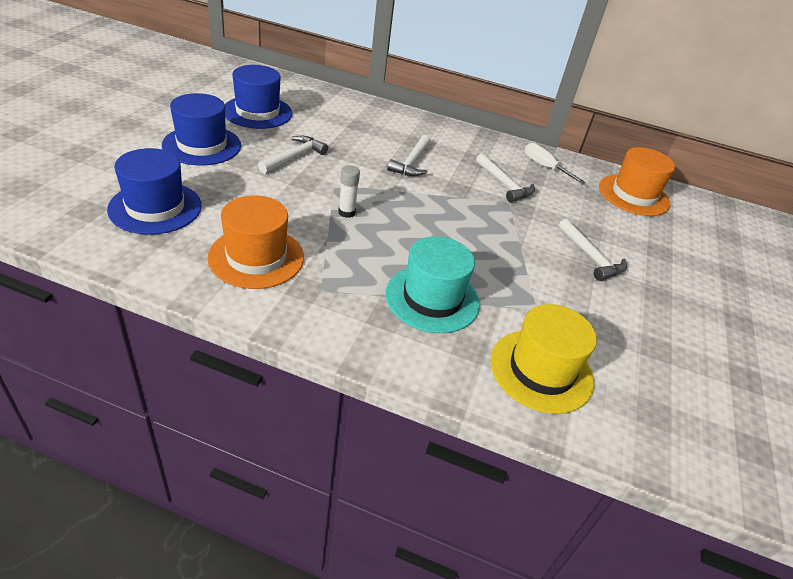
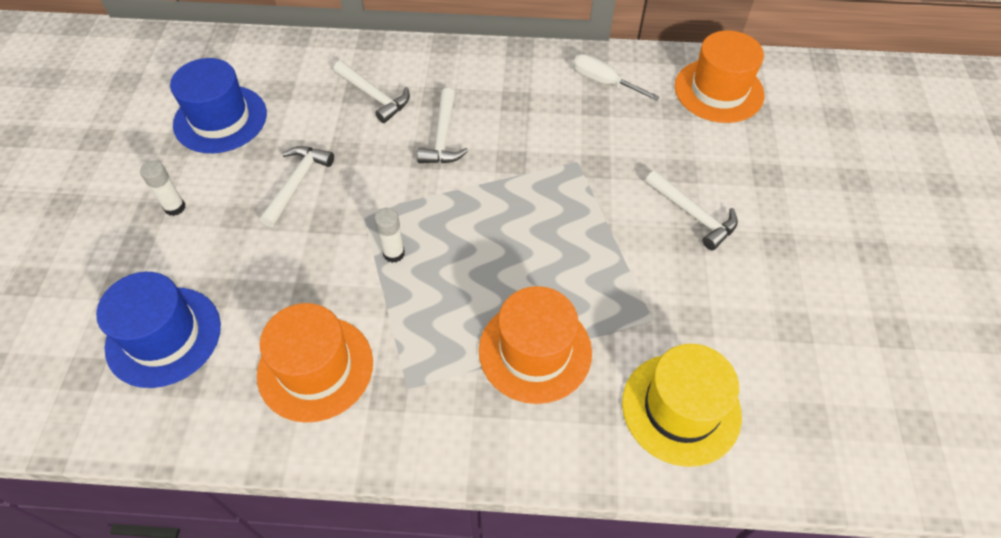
camera: 10 degrees left, 15 degrees up
(202, 145) = (175, 207): blue hat -> white glue stick
(432, 298) = (535, 351): turquoise hat -> orange hat
(504, 184) = (564, 131): white hammer -> white hammer (374, 96)

